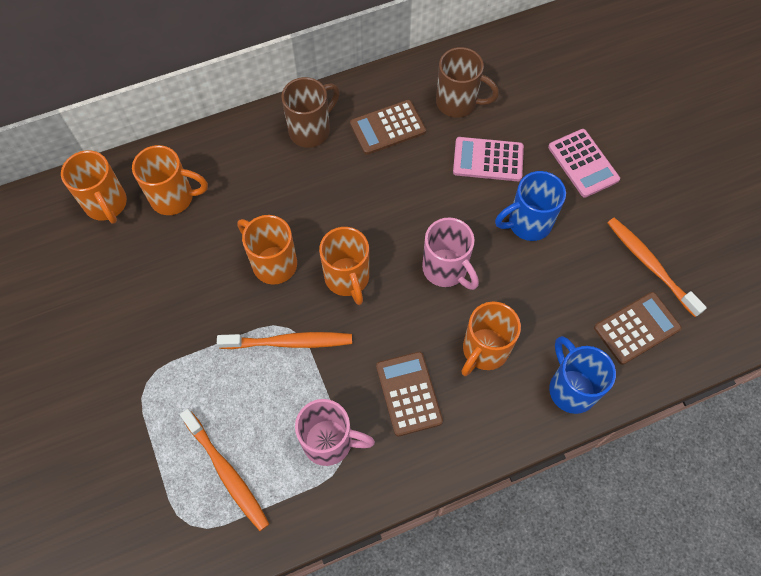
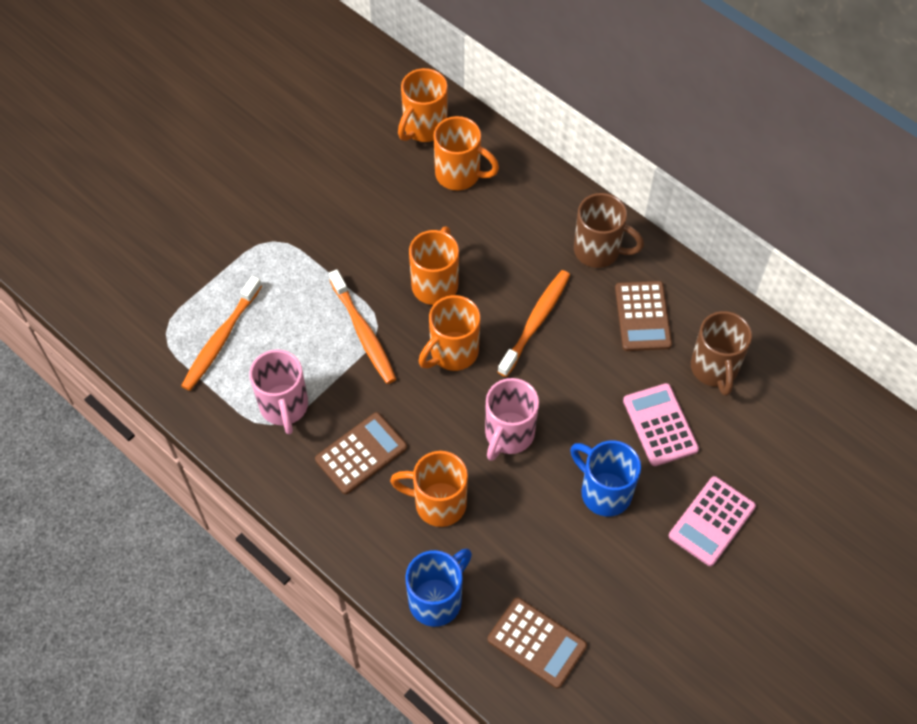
camera: 65 degrees right, 5 degrees down
(174, 198) = (459, 174): orange mug -> orange mug turned 45 degrees counterclockwise
(388, 128) = (643, 316): brown calculator -> brown calculator turned 135 degrees counterclockwise
(650, 265) = (621, 633): orange toothbrush -> orange toothbrush (536, 322)

